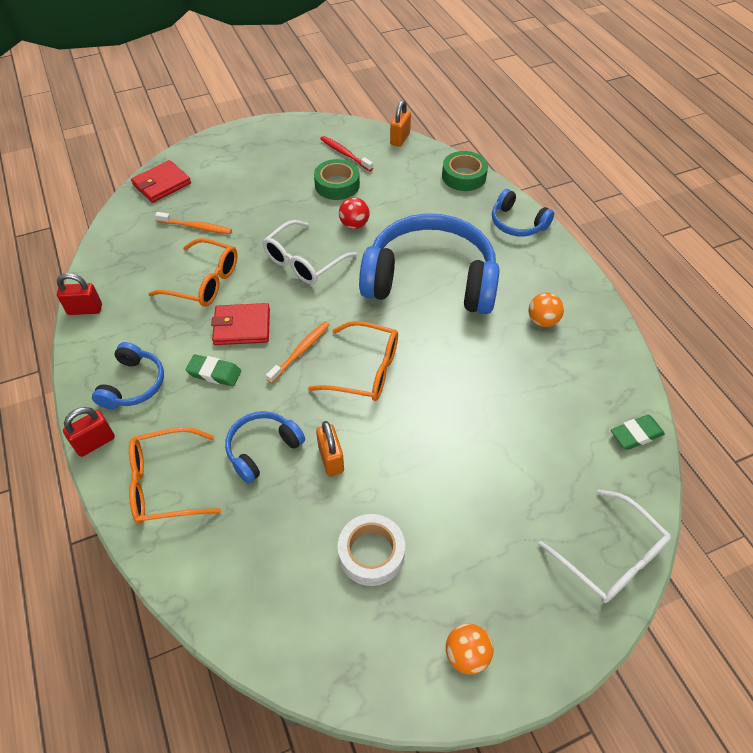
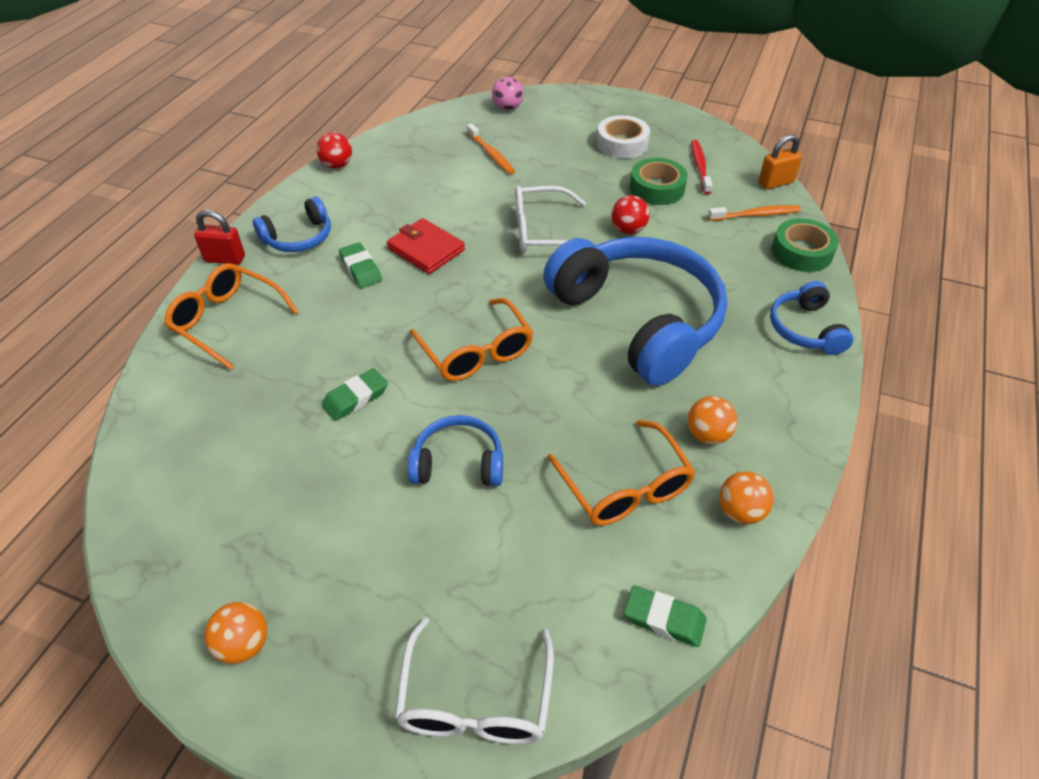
camera: 45 degrees right, 5 degrees down
(85, 309) = (337, 165): red padlock -> red ball
(162, 184) = (507, 108): red wallet -> pink ball
(204, 282) = (442, 198): orange glasses -> orange glasses (624, 486)
(263, 449) = (318, 350): blue headphones -> blue headphones (458, 463)
(300, 351) = (444, 299): orange toothbrush -> orange toothbrush (755, 215)
(331, 459) = (355, 398): orange padlock -> green eraser
(371, 553) = (286, 494): white tape -> white tape (622, 144)
(603, 350) = (740, 511): none -> orange ball

